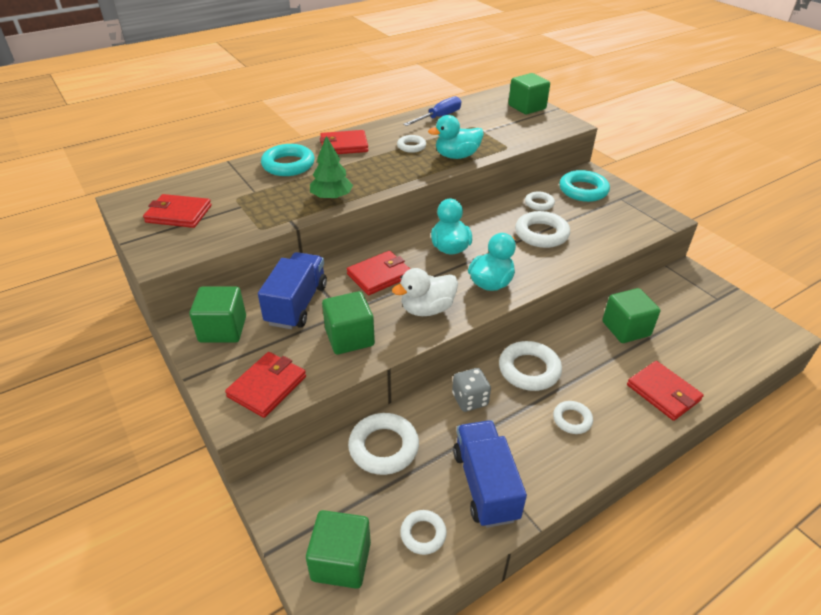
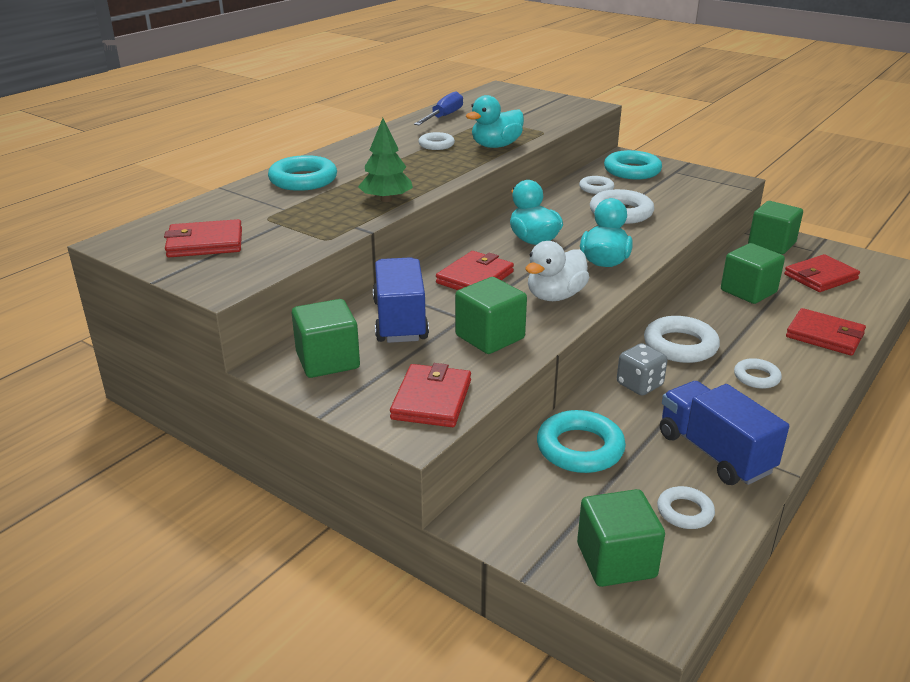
camera: 20 degrees left, 10 degrees down
(344, 145) = (355, 154): red wallet -> red wallet (820, 277)
(383, 447) = (580, 448): white ring -> turquoise ring
(527, 107) = (532, 97): green cube -> green cube (771, 244)

